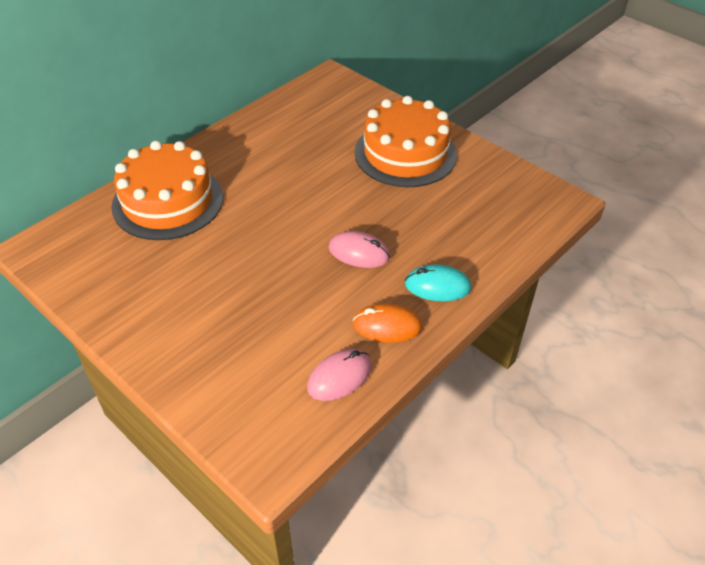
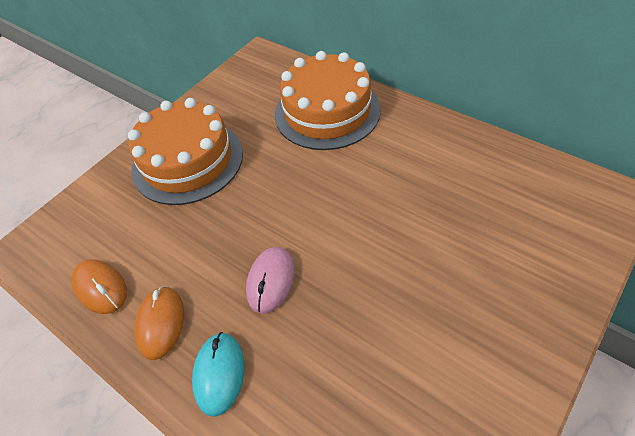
camera: 90 degrees right, 5 degrees up
(339, 377) = (100, 288): pink mouse -> orange mouse
(405, 153) = (472, 311): orange cake -> orange cake (187, 161)

